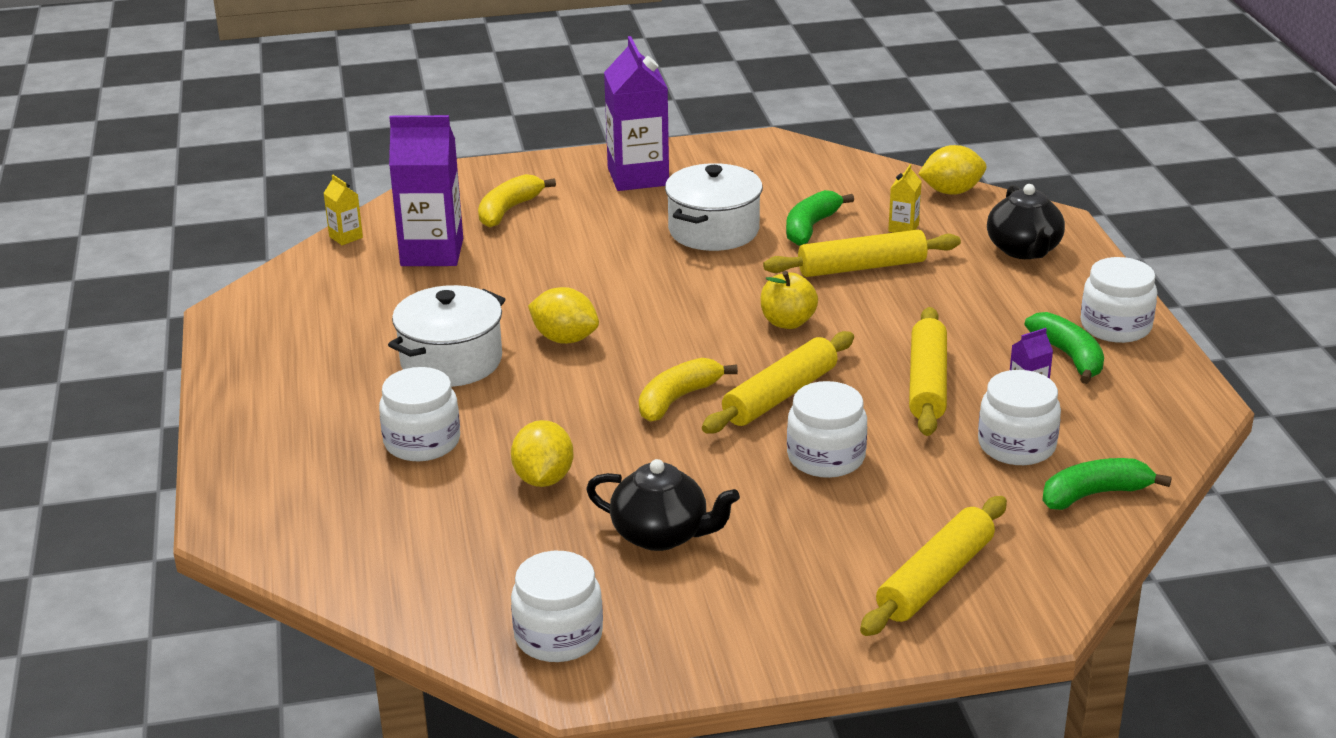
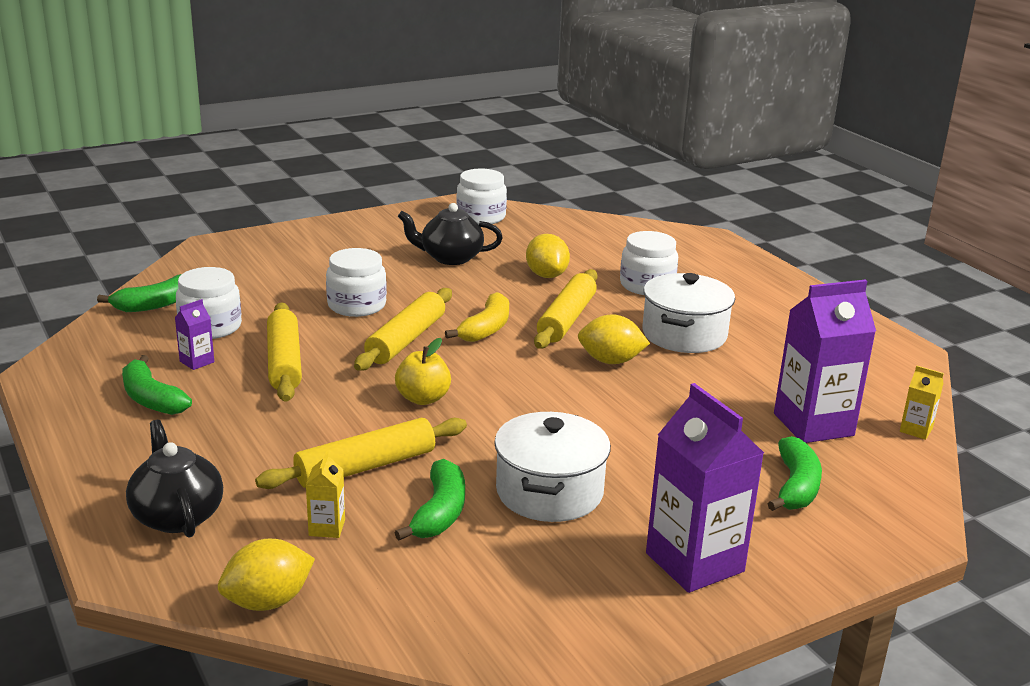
camera: 160 degrees right, 5 degrees down
(508, 210) = (796, 486): yellow banana -> green banana
(935, 579) = (271, 255): yellow rolling pin -> yellow rolling pin (566, 319)
(1115, 326) = (95, 434): white jar -> none

